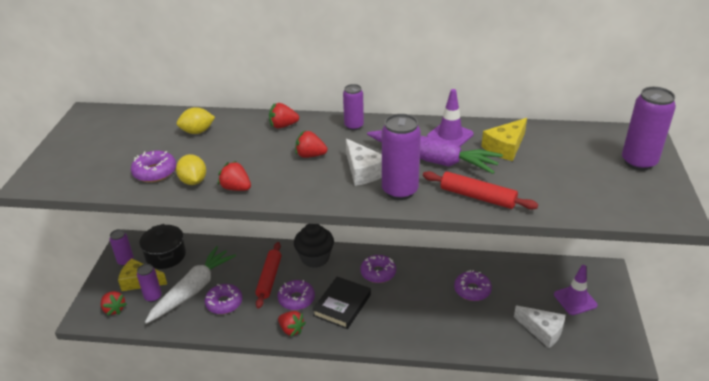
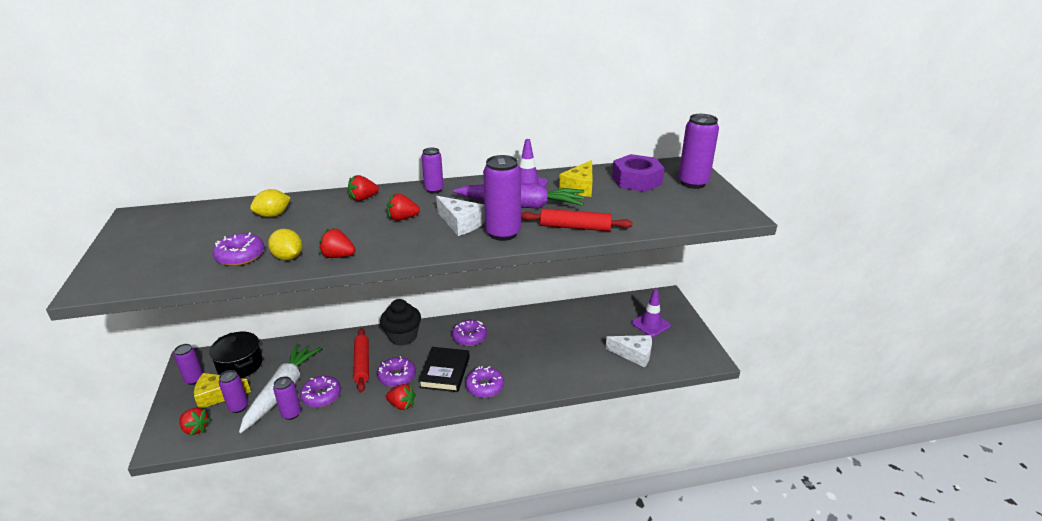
camera: 20 degrees left, 5 degrees down
(194, 314) = (291, 414): none -> purple can
(472, 290) = (561, 334): purple donut -> purple donut (485, 387)
(573, 148) = (636, 180): none -> purple nut

